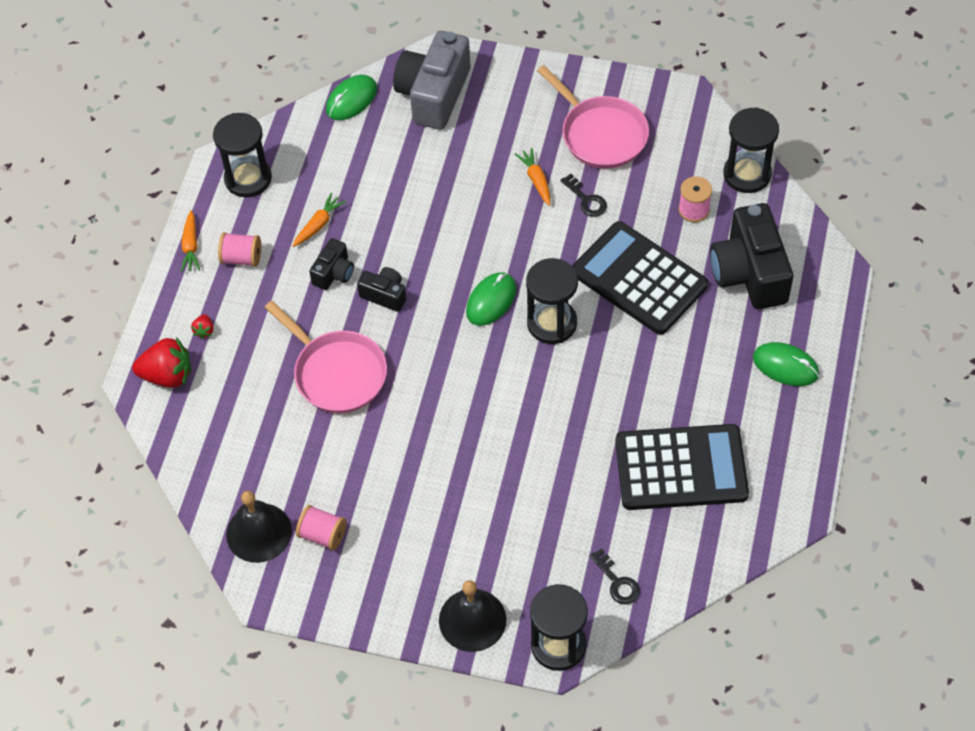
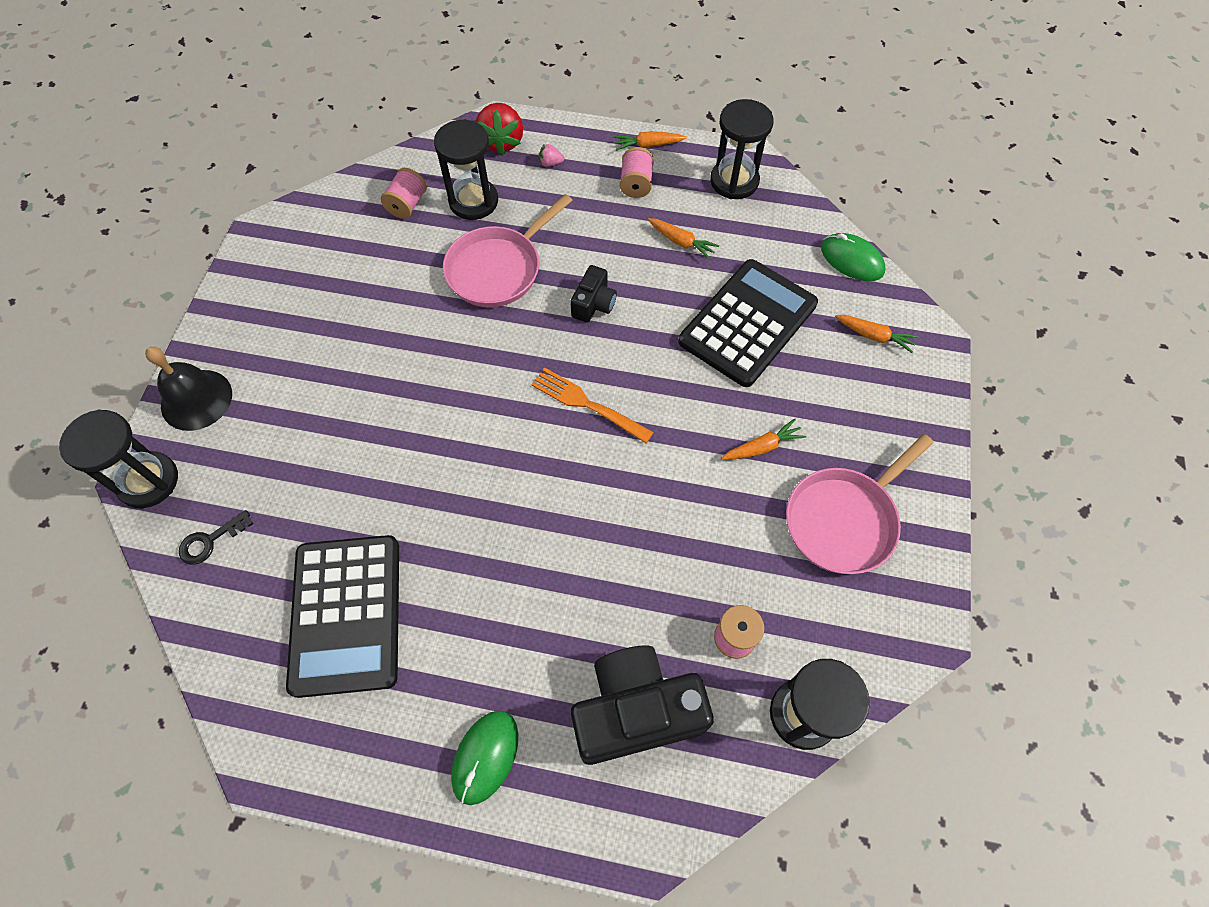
camera: 85 degrees right, 5 degrees up
(204, 331) = (550, 163): red strawberry -> pink strawberry
(259, 532) = (326, 221): black bell -> none
(322, 534) = (315, 269): pink spool -> pink spool (407, 204)
(334, 273) = (620, 259): black camera -> none
(433, 94) = (874, 336): grey camera -> orange carrot
(491, 301) = (587, 404): green mouse -> orange fork
(552, 323) = (556, 467): black hourglass -> black hourglass (473, 201)
(586, 199) = (738, 503): black key -> none
(639, 279) = (621, 566): black calculator -> black calculator (748, 323)

